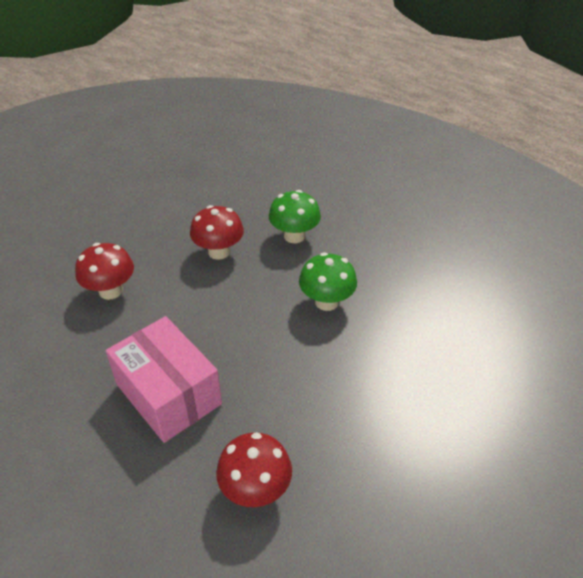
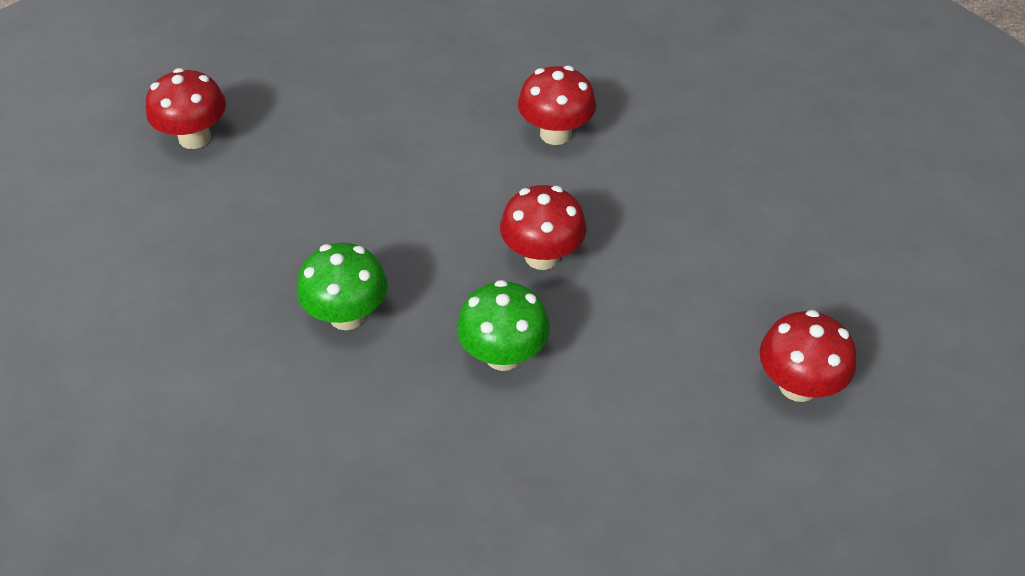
camera: 125 degrees right, 5 degrees up
(168, 394) = (357, 124): pink box -> none
(228, 154) = (798, 385): none -> red mushroom

